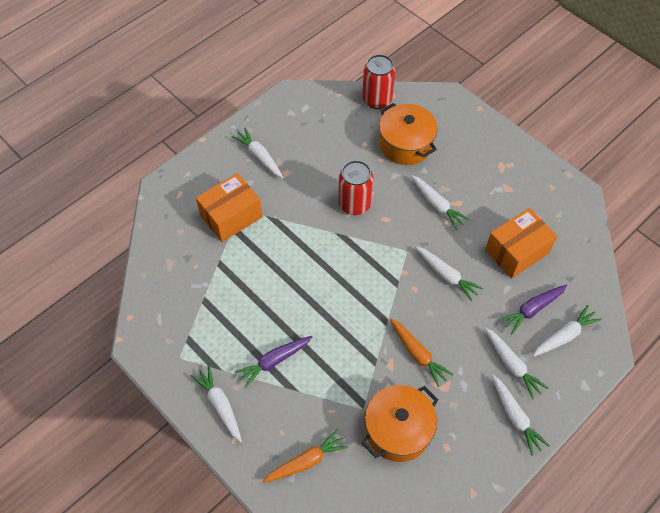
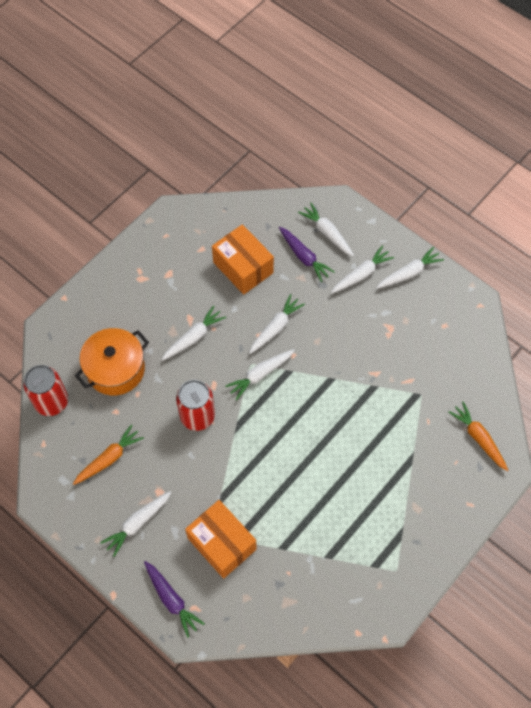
camera: 95 degrees left, 5 degrees up
(220, 405) = (439, 522): white carrot -> white carrot (260, 375)
(274, 361) = (387, 477): purple carrot -> purple carrot (171, 599)
(398, 430) = (436, 364): orange pot -> none
(418, 354) = (361, 350): orange carrot -> orange carrot (109, 458)

